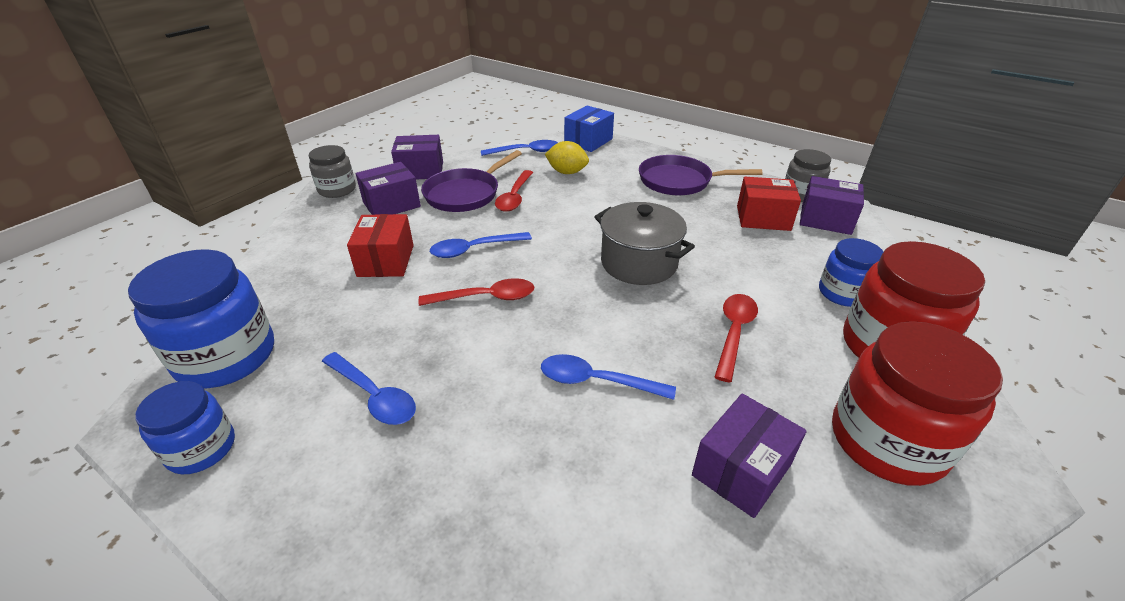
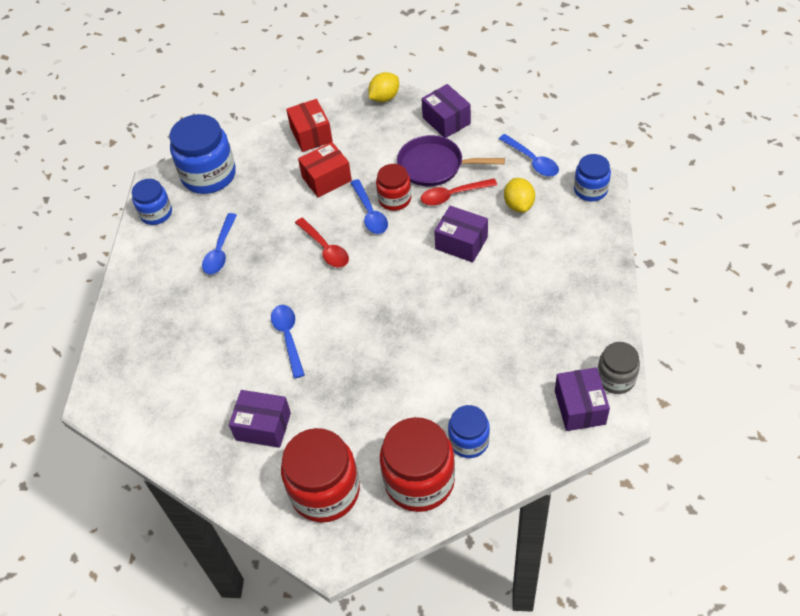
camera: 65 degrees right, 15 degrees up
(337, 190) = (384, 97): grey jar -> yellow lemon
(391, 204) = (389, 137): purple box -> purple box (461, 243)
(474, 249) = (370, 213): blue spoon -> blue spoon turned 150 degrees counterclockwise
(476, 228) = (394, 199): none -> red jar
(588, 141) = (590, 190): blue box -> blue jar
(639, 263) = (420, 308): grey pot -> none
(679, 181) = (566, 284): purple pan -> none
(734, 333) = (376, 389): red spoon -> none
(763, 218) = (546, 362): red box -> red box (311, 135)

